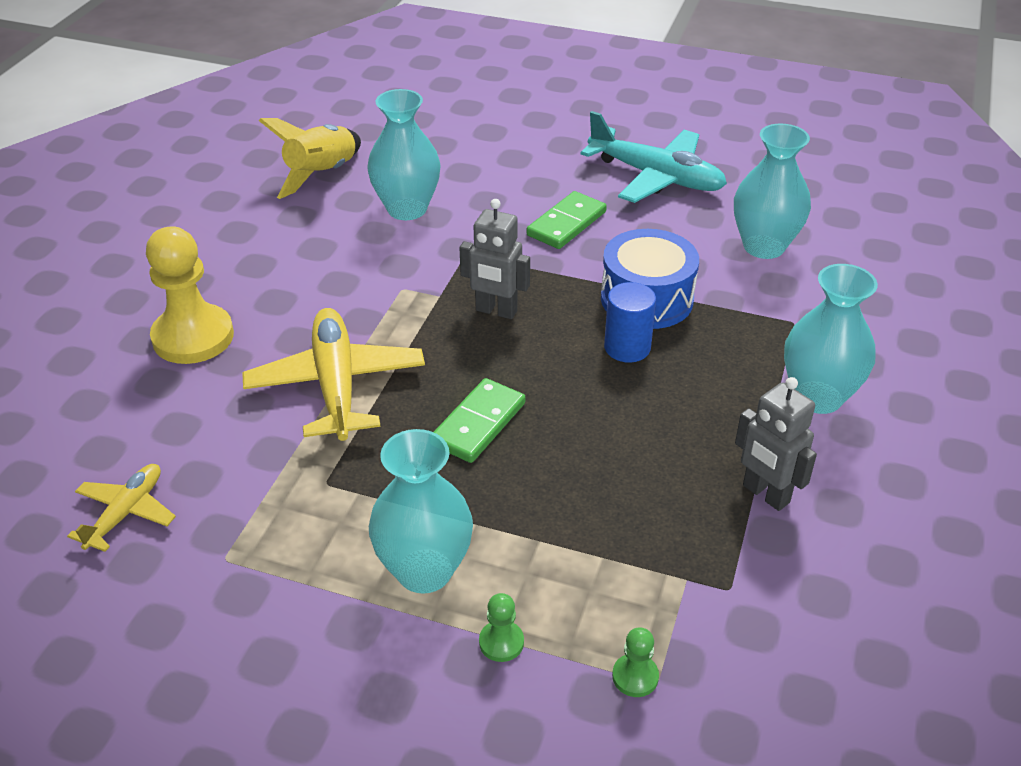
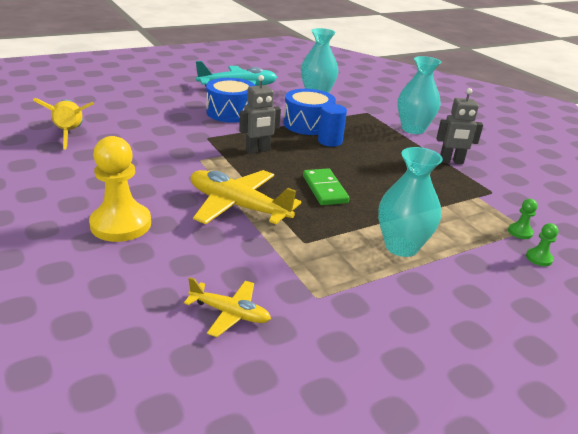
camera: 50 degrees left, 10 degrees down
(126, 512) = (230, 313): yellow plane -> yellow plane turned 135 degrees clockwise
(407, 209) = (145, 131): turquoise vase -> none
(501, 642) = (469, 250): green pawn -> green pawn (539, 258)
(566, 223) = (230, 112): green domino -> blue drum

